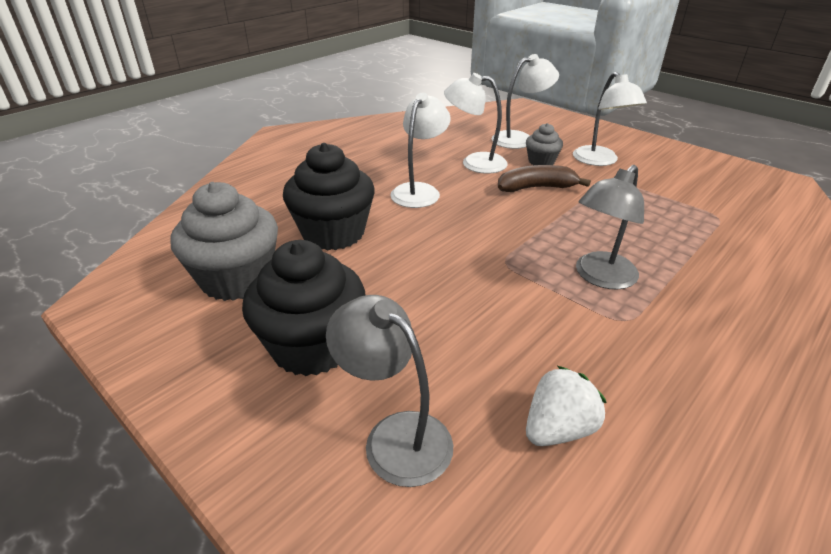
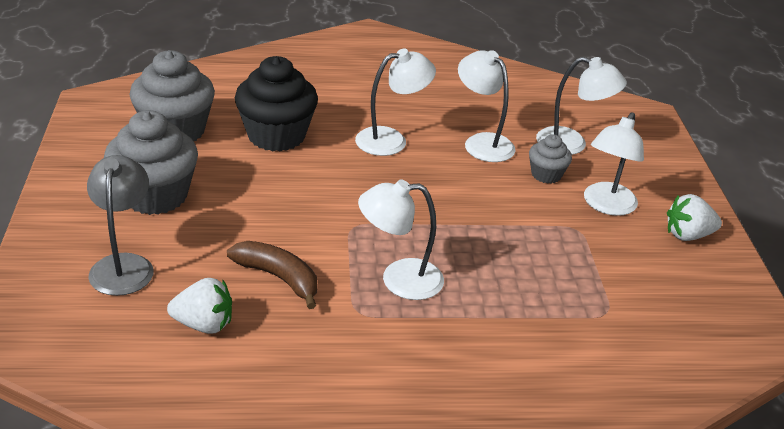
camera: 40 degrees right, 0 degrees up
(312, 346) = (155, 195): black cupcake -> grey cupcake
(536, 188) = (492, 192): brown banana -> brown banana (278, 278)
(600, 277) = (399, 280): grey lamp -> white lamp
(659, 154) = (687, 235): none -> white strawberry

